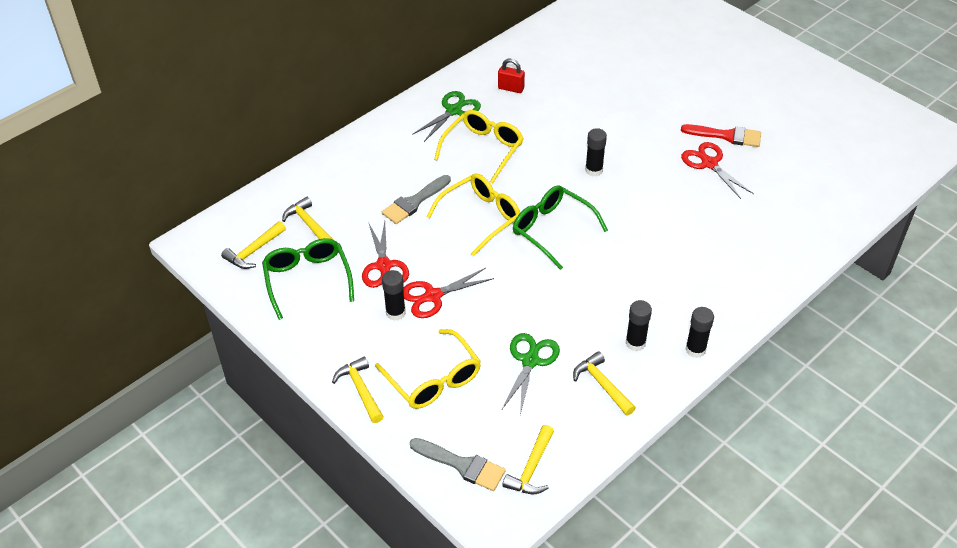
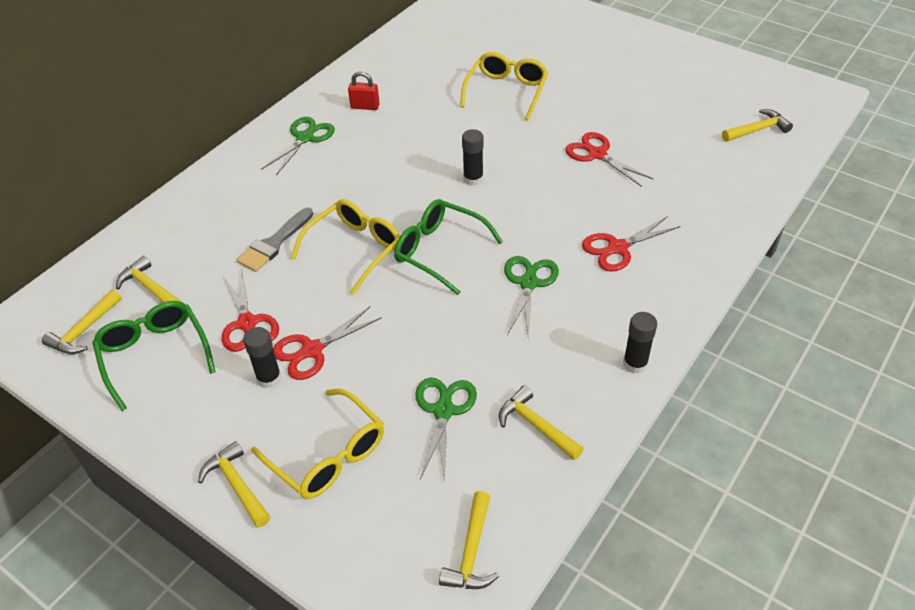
camera: 10 degrees left, 0 degrees up
(462, 465) = (382, 564): grey brush -> none
(483, 149) = (345, 174): yellow glasses -> yellow glasses (506, 91)
(622, 269) = (528, 283): none -> green scissors
(635, 343) = (564, 367): black glue stick -> none
(706, 251) = (618, 248): none -> red scissors
(726, 136) = (608, 123): red brush -> none
(863, 162) = (757, 130): none -> yellow hammer

